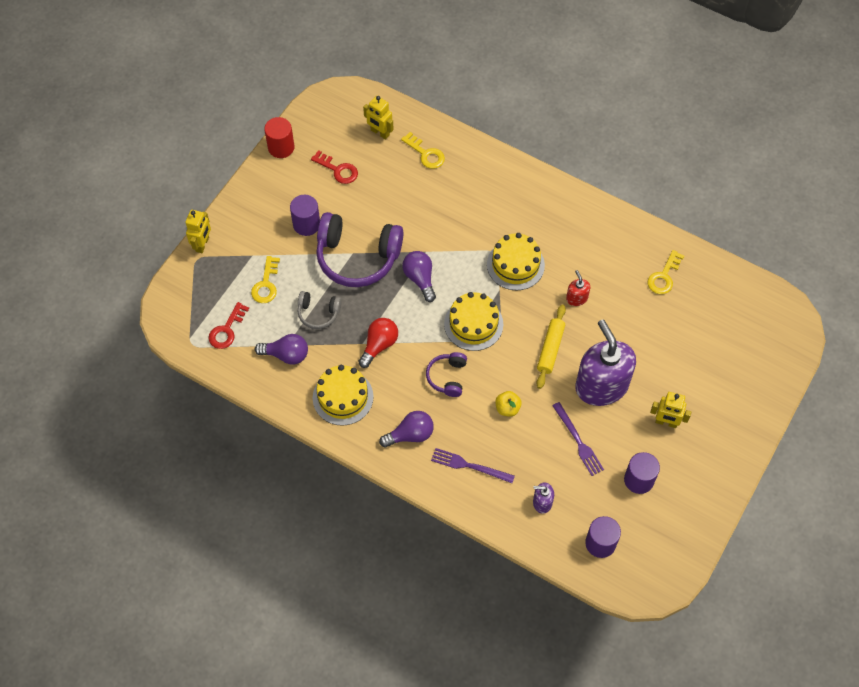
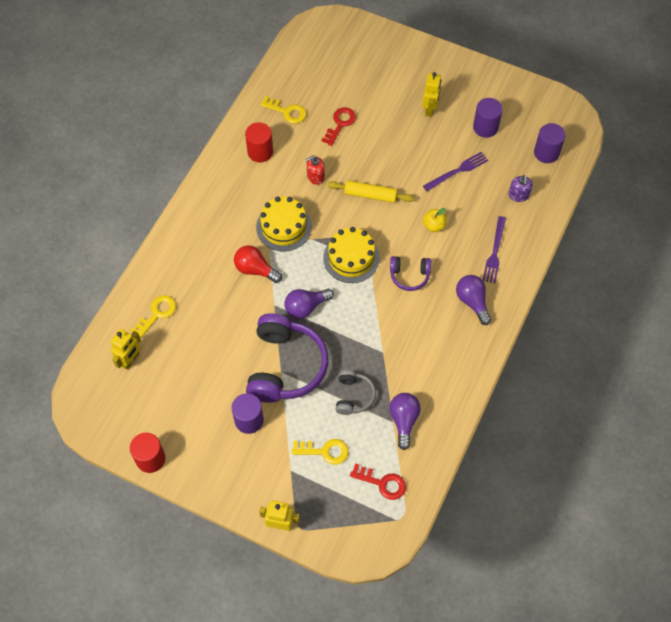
camera: 95 degrees left, 0 degrees up
(338, 170) = (179, 397): red key -> red key (340, 124)
(343, 397) = (443, 363): yellow cake -> none
(379, 345) = (383, 337): red light bulb -> red light bulb (255, 269)
(601, 386) = (402, 155): purple soap dispenser -> none
(611, 248) = (260, 152): none -> red cylinder

